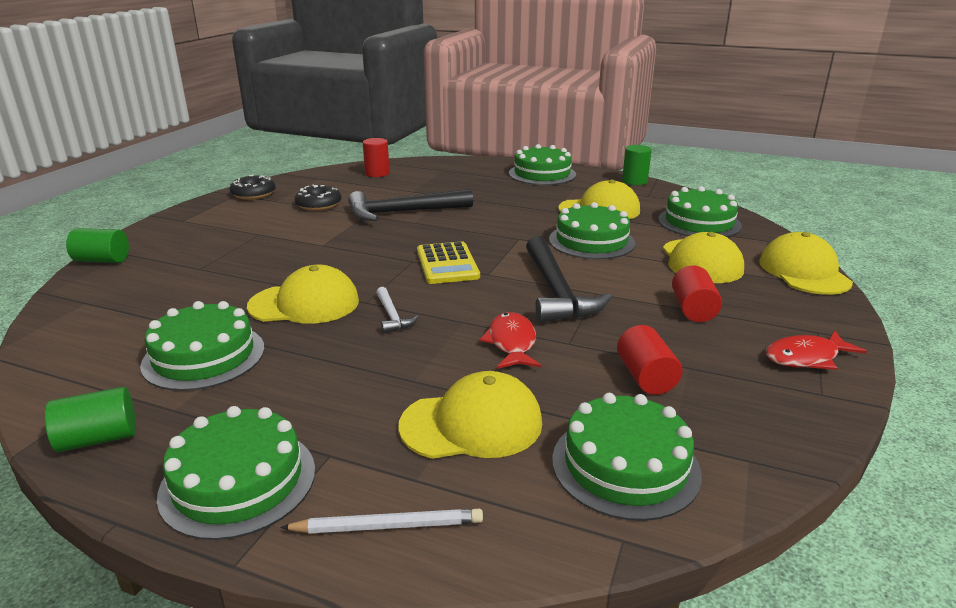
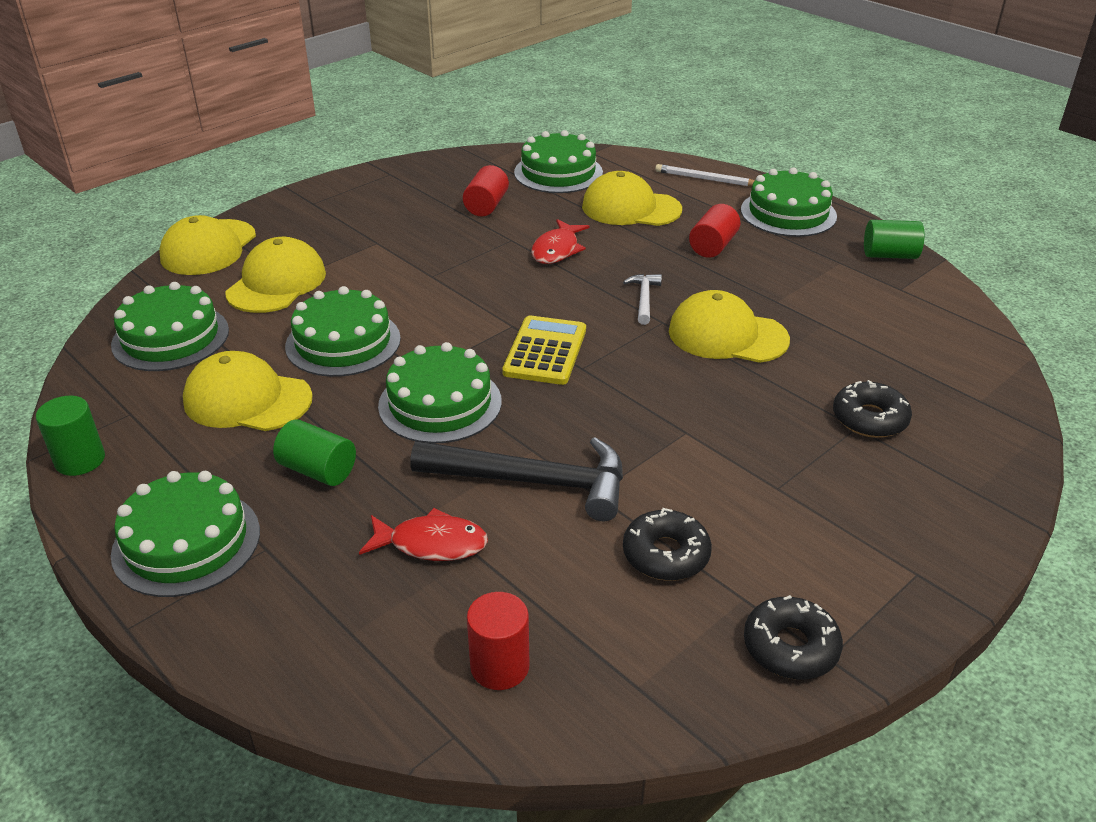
camera: 155 degrees left, 10 degrees up
(102, 260) = (1005, 484): green cylinder -> green cylinder (318, 470)
(187, 274) = (869, 419): none -> black donut
(204, 356) = (826, 300): green cake -> green cake (440, 403)
(556, 291) = (466, 286): black hammer -> none
(693, 309) = (373, 240): red cylinder -> red cylinder (713, 246)
(806, 357) = (357, 191): red fish -> red fish (431, 544)

